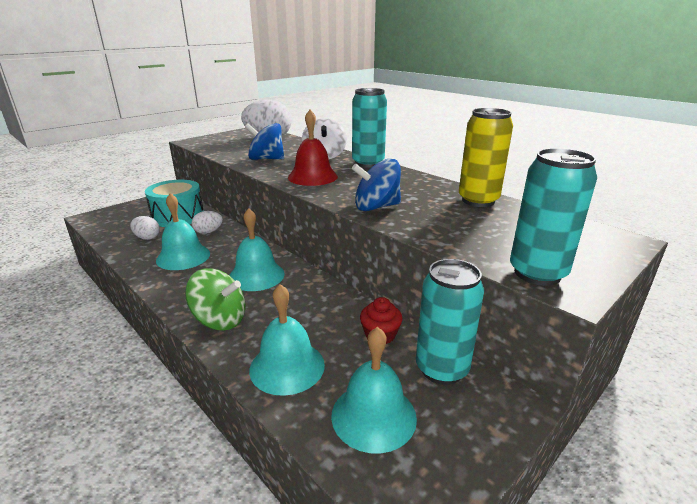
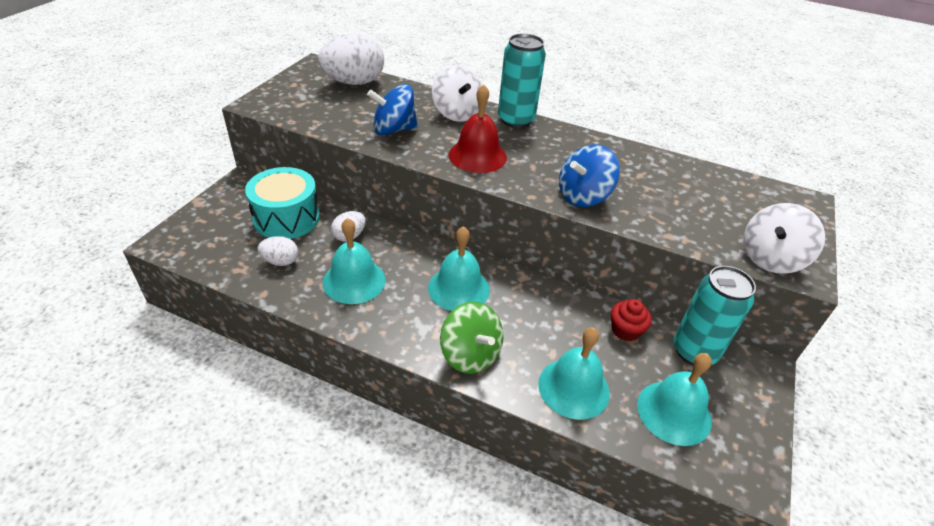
camera: 25 degrees left, 15 degrees up
(220, 320) = (470, 354): green spinning top -> green spinning top turned 60 degrees clockwise
(478, 200) = (665, 167): yellow can -> none
(537, 273) = (771, 258): turquoise can -> white spinning top

